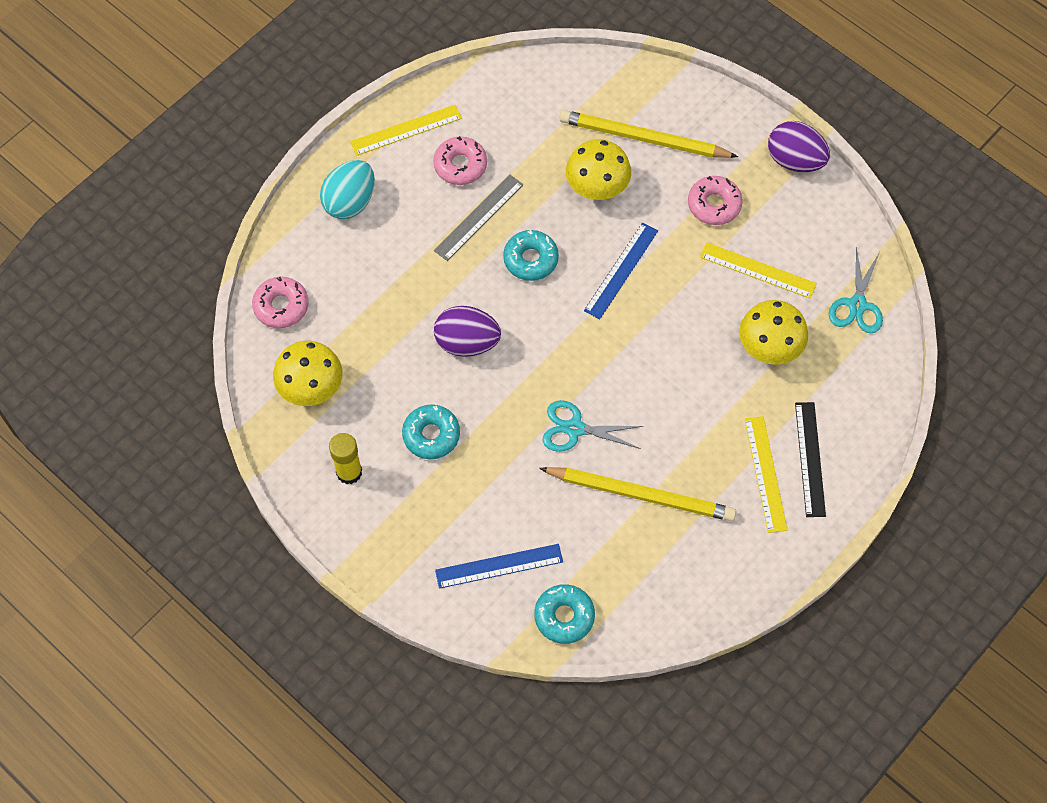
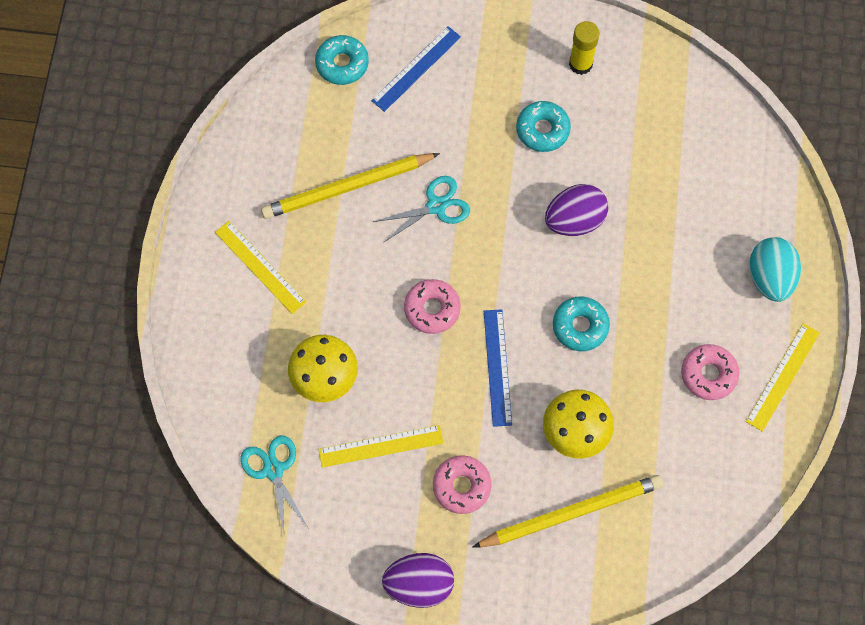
camera: 145 degrees right, 5 degrees up
(281, 306) = (744, 154): pink donut -> pink donut (432, 309)
(311, 388) = (663, 106): yellow mushroom -> none
(478, 217) = (653, 336): grey ruler -> none
(810, 459) = (231, 302): black ruler -> none

